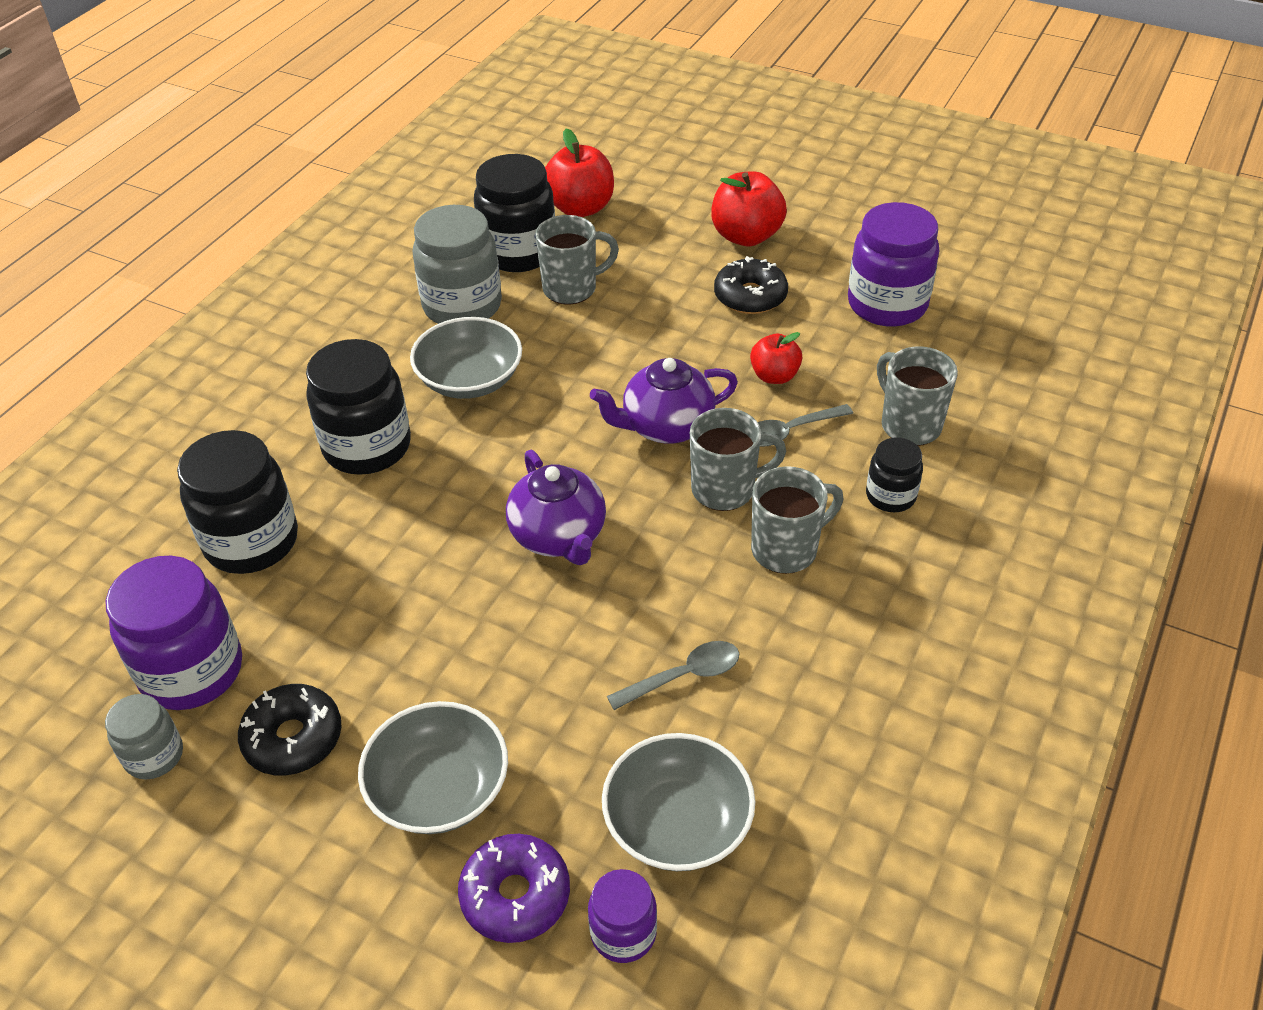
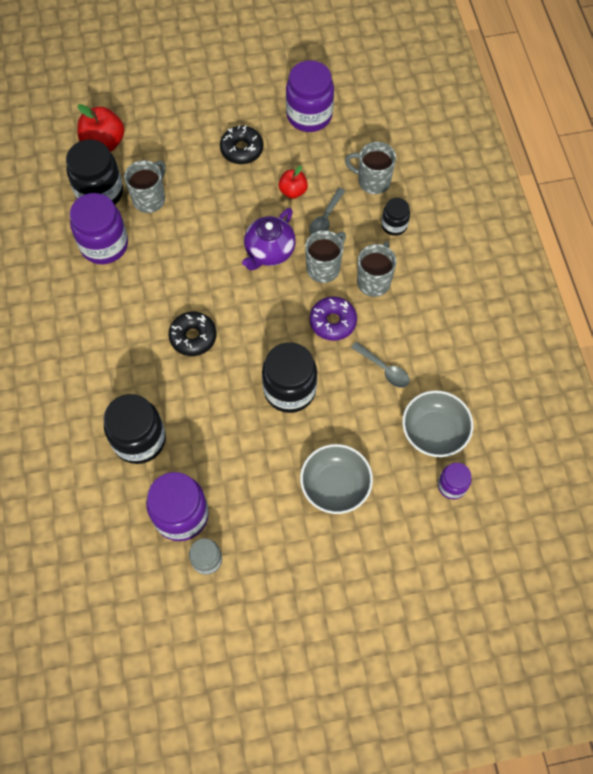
camera: 40 degrees left, 20 degrees up
(293, 738) = (256, 509): black donut -> black donut (193, 337)
(367, 447) = (141, 355): black jar -> black jar (289, 390)
(462, 306) = (104, 245): grey jar -> purple jar
(470, 380) = (152, 286): grey bowl -> none
(515, 895) = (402, 502): purple donut -> purple donut (333, 322)
(559, 536) = (275, 340): purple teapot -> none
(684, 676) = (384, 369): grey spoon -> grey spoon turned 105 degrees clockwise
(746, 236) = (207, 111): red apple -> none

